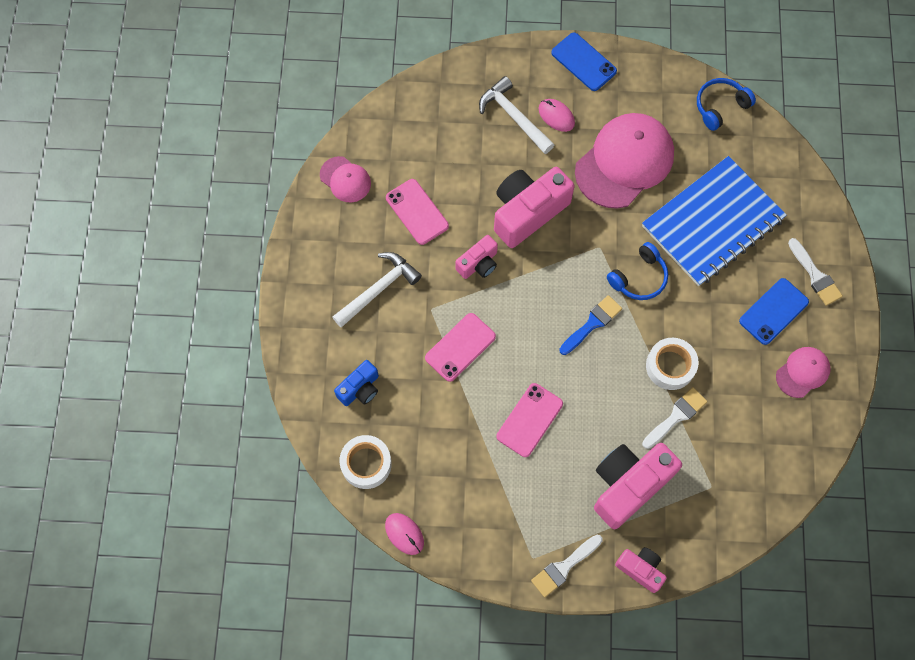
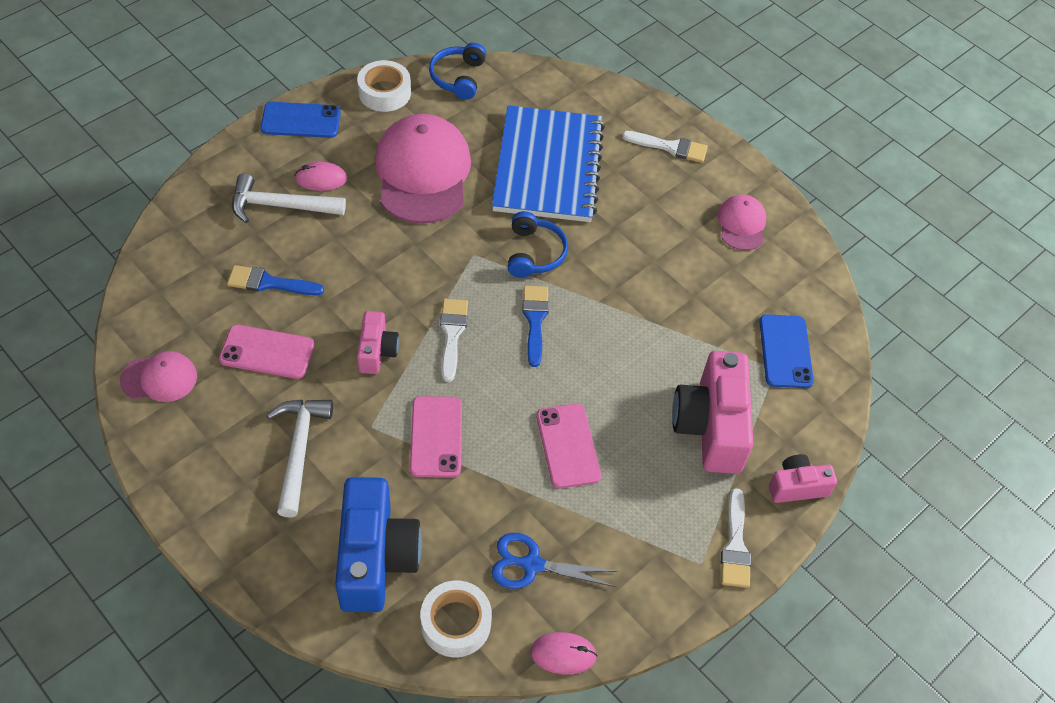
camera: 50 degrees left, 15 degrees down
(360, 389) = (375, 558): blue camera -> blue camera, size x1.87
(438, 470) = (532, 565): none -> blue scissors
(459, 166) = (269, 283): none -> blue brush
(528, 212) = (378, 274): pink camera -> none
(670, 366) = (637, 302): white tape -> white tape (384, 92)
(676, 416) = (686, 337): white brush -> white brush (452, 334)
(773, 311) = (669, 197): blue phone -> blue phone (785, 351)

